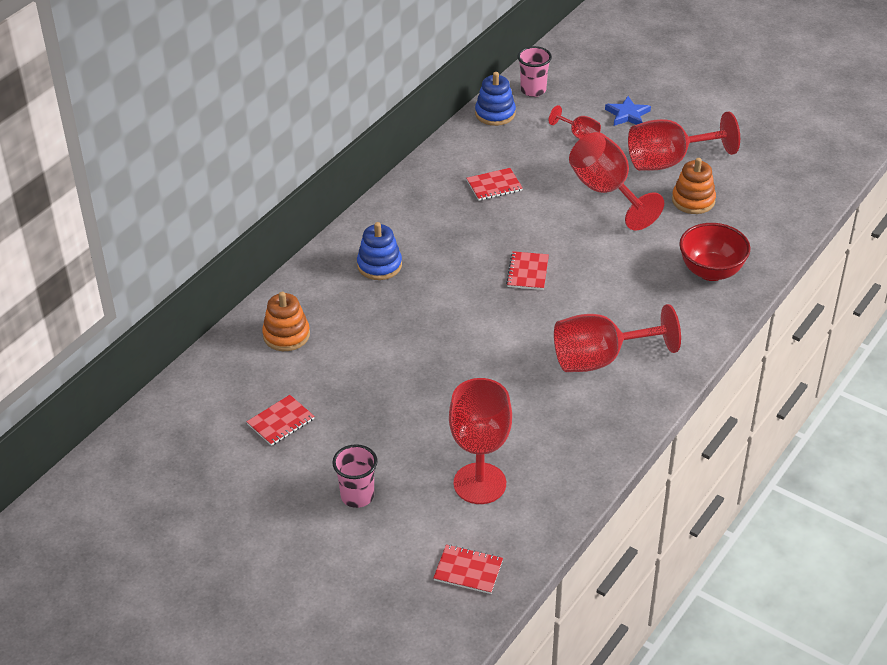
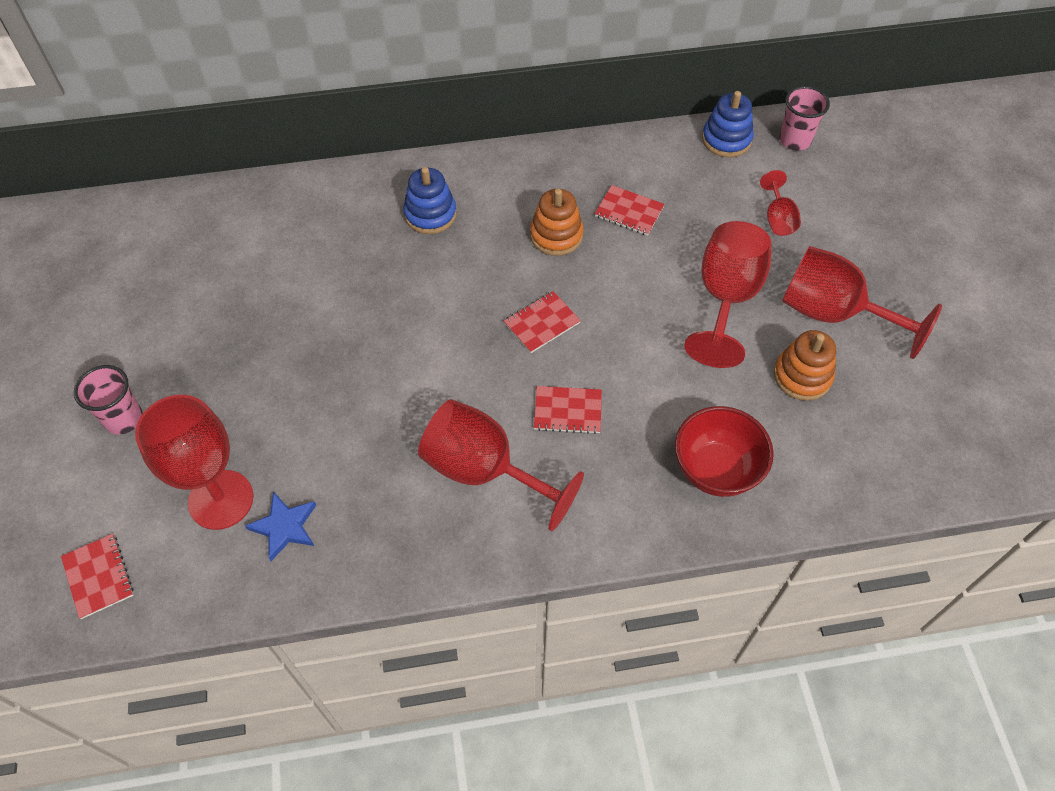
camera: 45 degrees right, 15 degrees up
(281, 422) = (168, 297): red notebook -> red notebook (568, 411)
(286, 335) = (277, 221): orange stacking toy -> orange stacking toy (556, 235)
(627, 114) = (857, 231): blue star -> blue star (284, 527)

